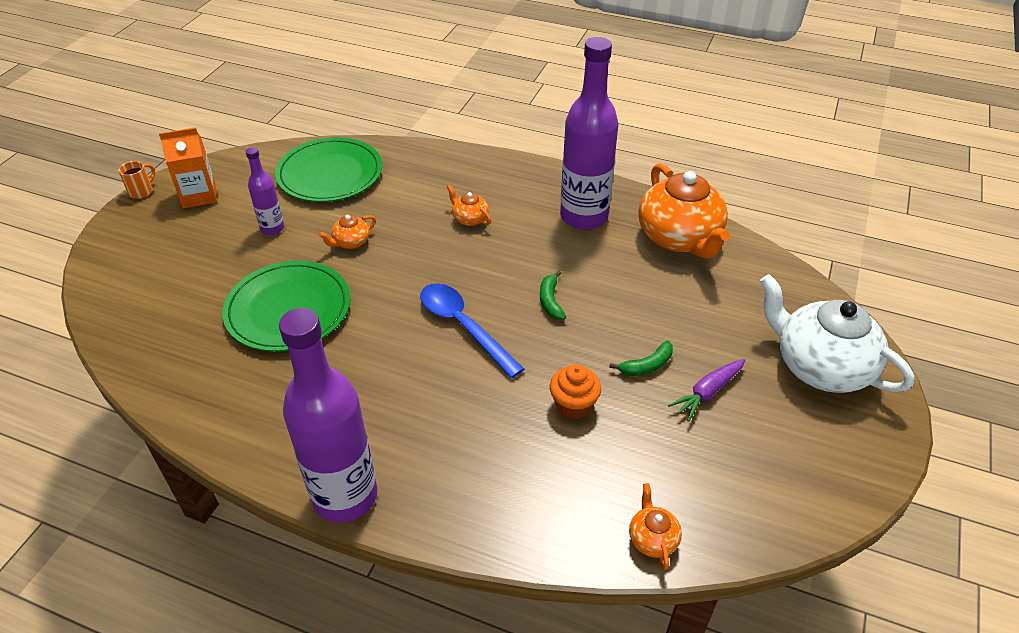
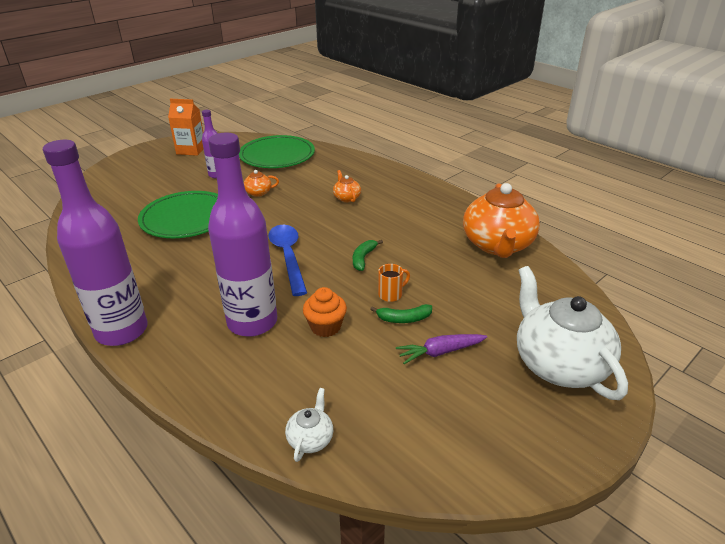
camera: 25 degrees right, 10 degrees down
(142, 191) = (162, 142): orange mug -> orange mug (391, 294)
(584, 217) = (431, 215): purple bottle -> purple bottle (252, 322)
(652, 538) = (310, 439): orange teapot -> white teapot

